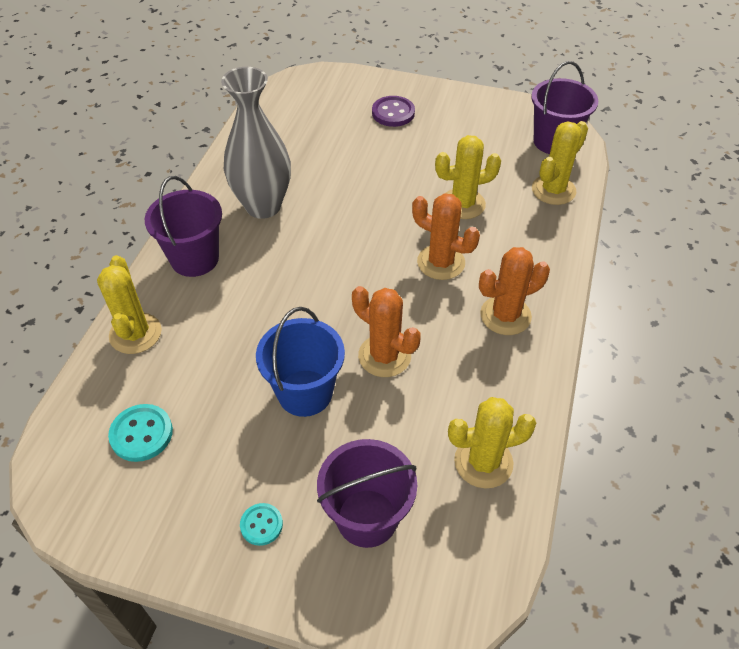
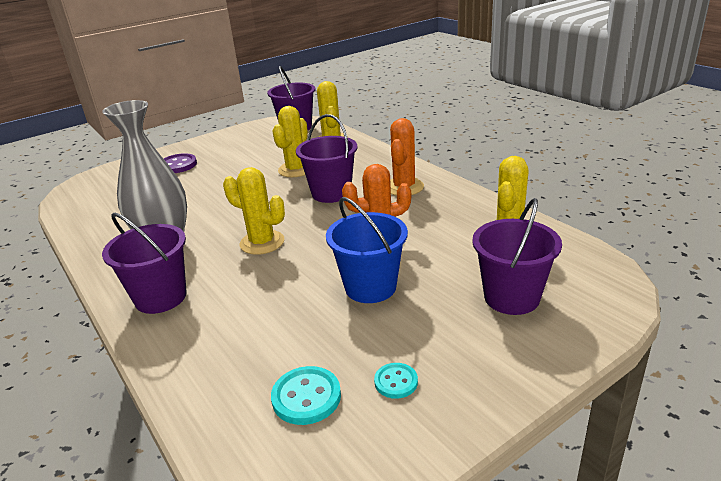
camera: 50 degrees left, 20 degrees down
(135, 333) = (189, 362): yellow cactus -> yellow cactus (262, 242)
(261, 525) = (473, 354): turquoise button -> turquoise button (396, 382)
(441, 262) = (331, 193): orange cactus -> purple bucket

